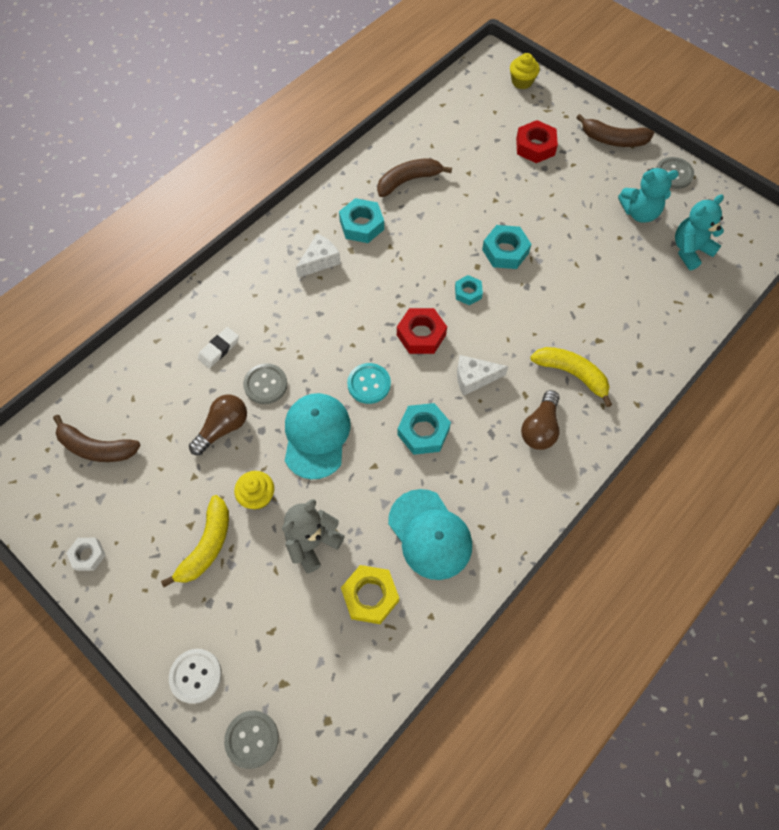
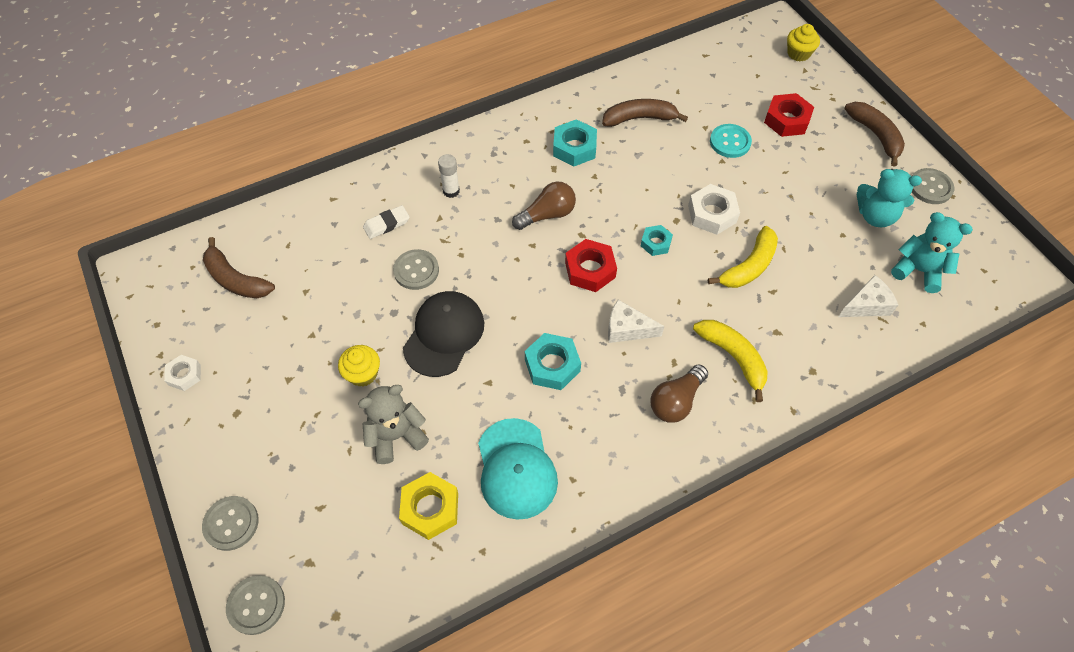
camera: 20 degrees right, 5 degrees down
(196, 676) = (231, 523): white button -> grey button
(207, 545) = (295, 404): yellow banana -> yellow banana (749, 266)
(223, 428) = (358, 299): brown light bulb -> brown light bulb (547, 215)
(266, 299) = (451, 191): none -> white glue stick
(316, 436) = (444, 335): turquoise cap -> black cap
(320, 261) = (518, 170): white cheese -> white cheese (866, 305)
(369, 384) = (517, 301): turquoise button -> turquoise button (730, 142)
(505, 251) = (712, 214): turquoise nut -> white nut
(613, 140) = (875, 135): brown banana -> brown banana turned 150 degrees counterclockwise
(690, 250) = (918, 270): turquoise teddy bear -> turquoise teddy bear turned 45 degrees clockwise

